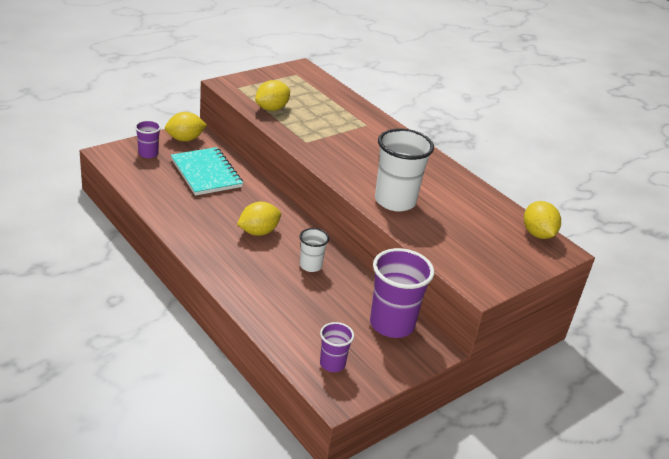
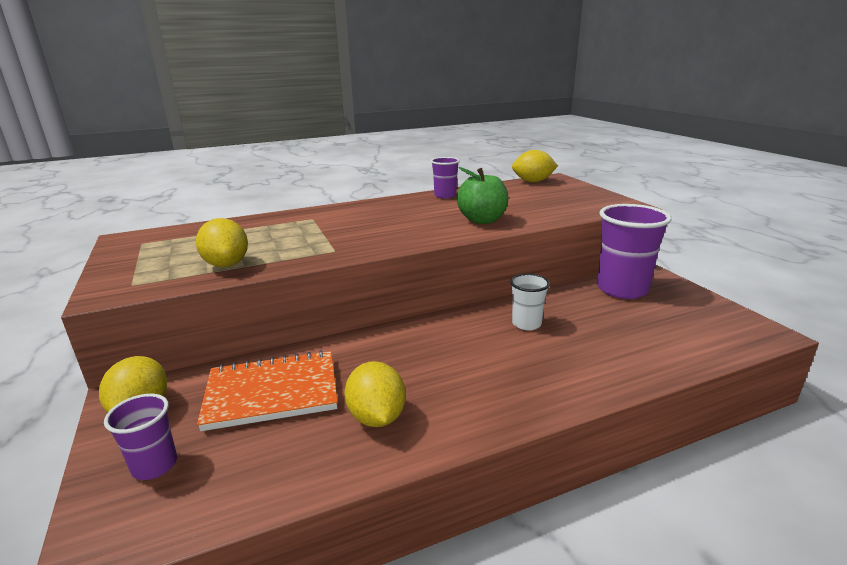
camera: 70 degrees left, 10 degrees down
(206, 173) = (272, 392): turquoise notebook -> orange notebook
(258, 232) = (450, 355): yellow lemon -> yellow lemon (376, 417)
(332, 364) = (710, 329): purple cup -> purple cup (445, 195)
(395, 201) = (482, 220): white cup -> green apple

